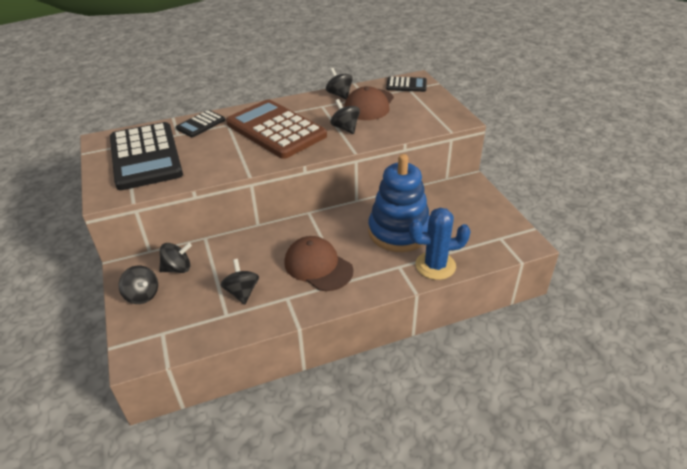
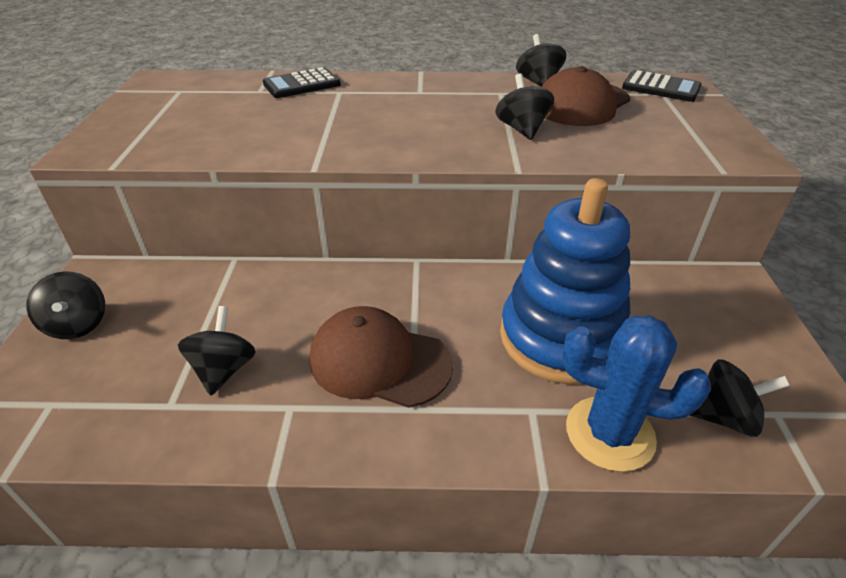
camera: 20 degrees right, 0 degrees up
(145, 156) = (190, 110): black calculator -> none
(178, 268) = (161, 296): black spinning top -> black spinning top (723, 417)
(276, 130) = (405, 111): brown calculator -> none
(318, 266) = (379, 361): brown cap -> brown cap turned 45 degrees counterclockwise

